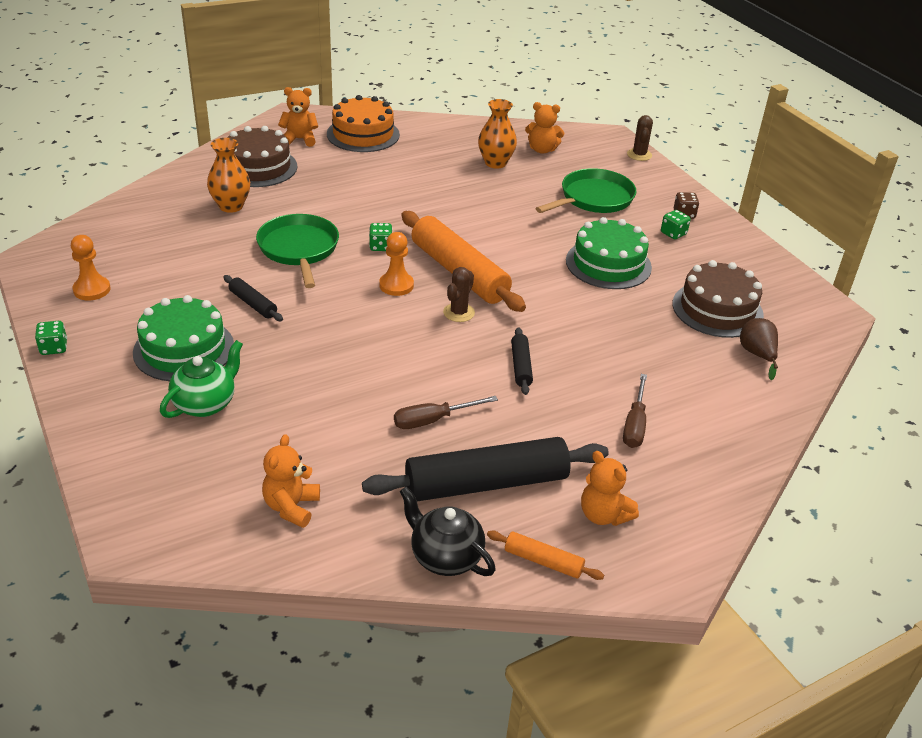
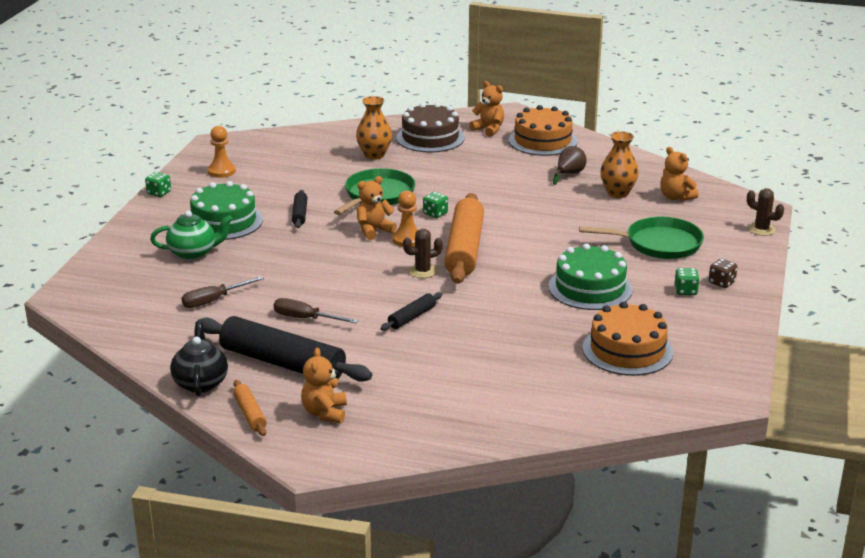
camera: 45 degrees right, 10 degrees down
(291, 507) = (160, 320): orange teddy bear -> orange teddy bear (374, 230)
(635, 425) = (432, 382): brown screwdriver -> brown screwdriver (214, 300)
(639, 155) = (761, 229): brown cactus -> brown cactus turned 75 degrees clockwise
(717, 309) = (627, 350): brown cake -> orange cake
(757, 355) = (605, 389): brown pear -> brown pear (569, 174)

